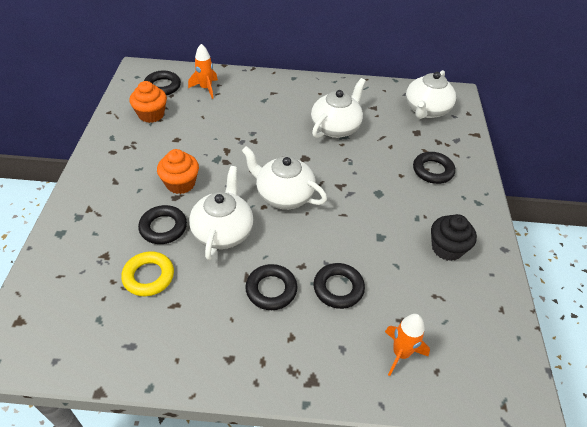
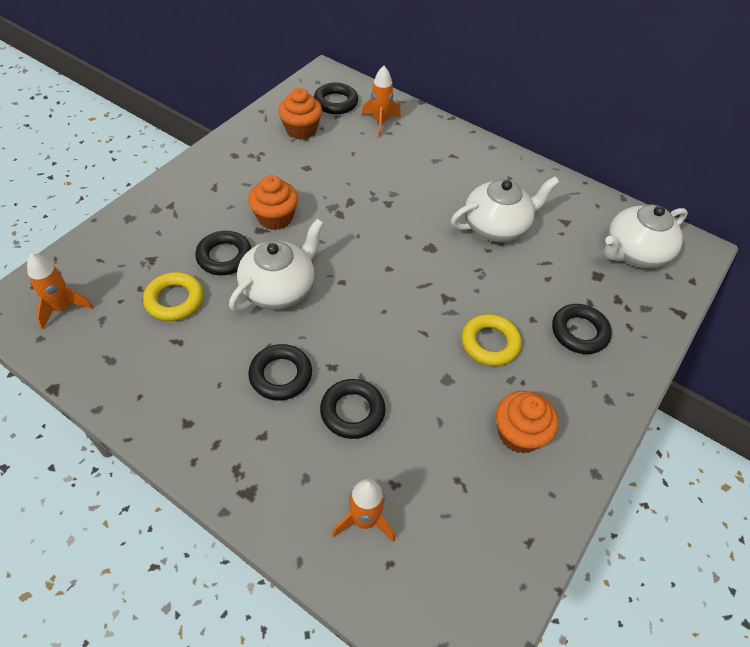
camera: 30 degrees right, 5 degrees up
(57, 327) = (63, 308): none -> orange rocket
(283, 195) = (373, 279): white teapot -> none
(388, 202) = (490, 343): none -> yellow ring
(447, 248) = (519, 434): black cupcake -> orange cupcake

